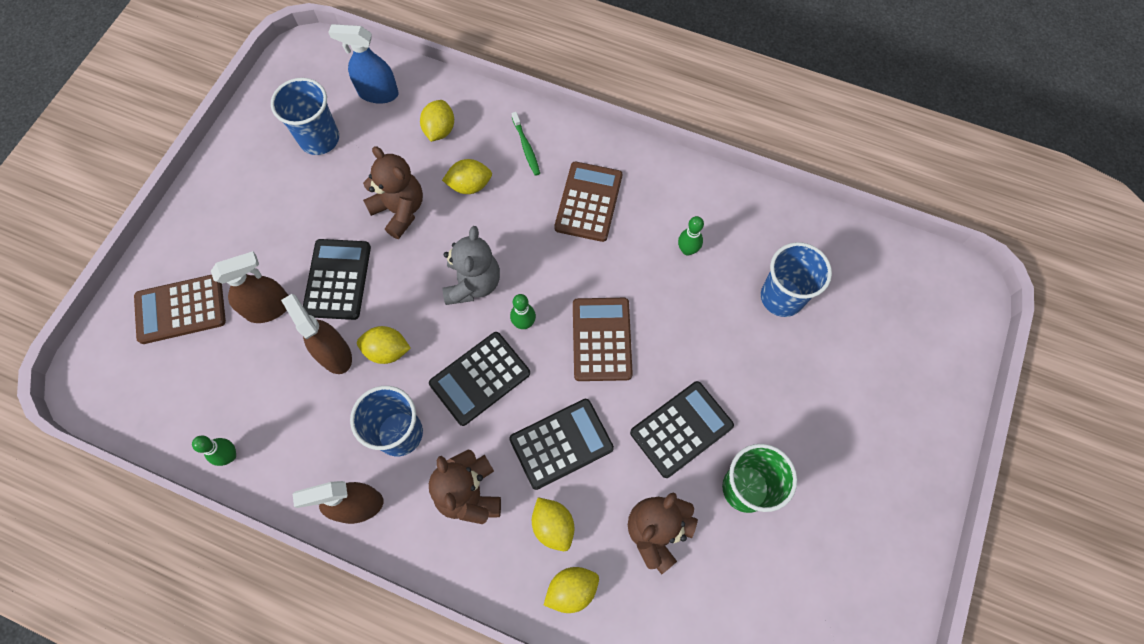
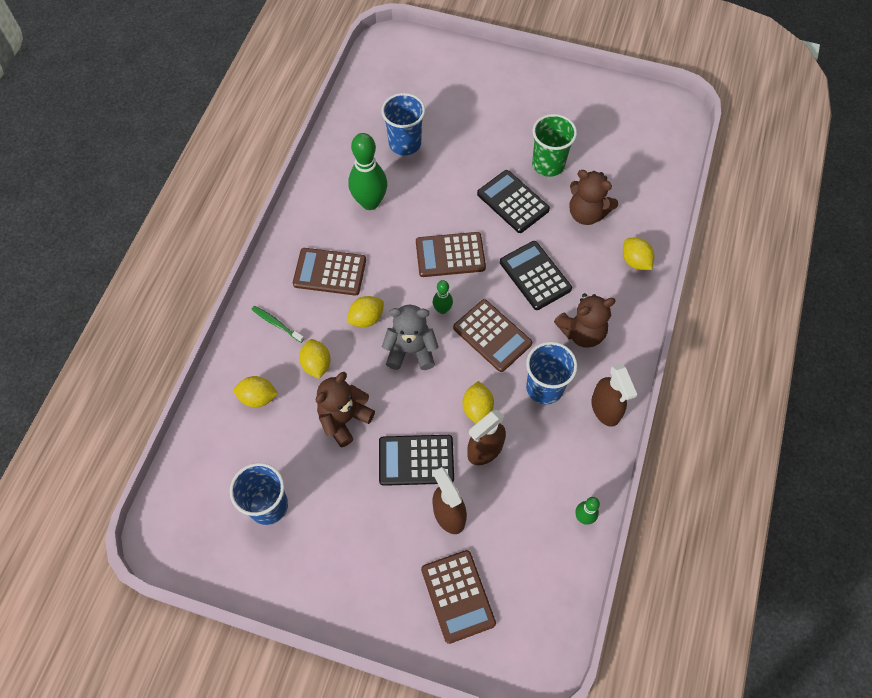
camera: 95 degrees left, 5 degrees down
(378, 93) = (215, 460): blue spray bottle -> none
(480, 378) = (492, 335): black calculator -> brown calculator
(526, 147) = (276, 324): green toothbrush -> green toothbrush turned 120 degrees counterclockwise
(553, 526) = (595, 276): yellow lemon -> yellow lemon (366, 318)
(687, 250) = (370, 202): green bowling pin -> green bowling pin, size x1.99

